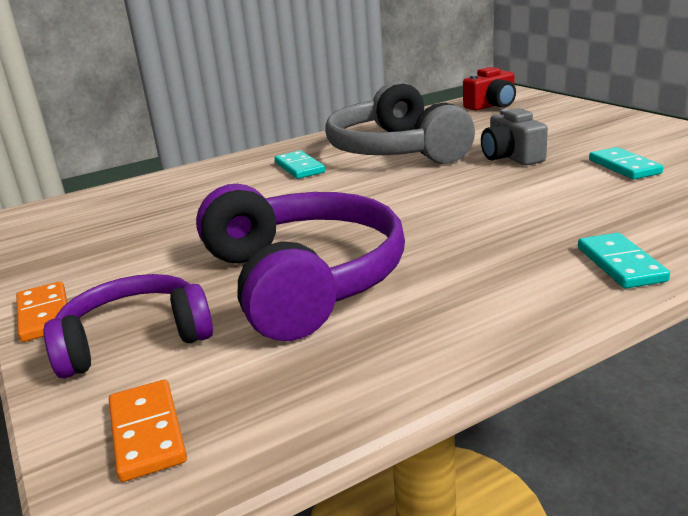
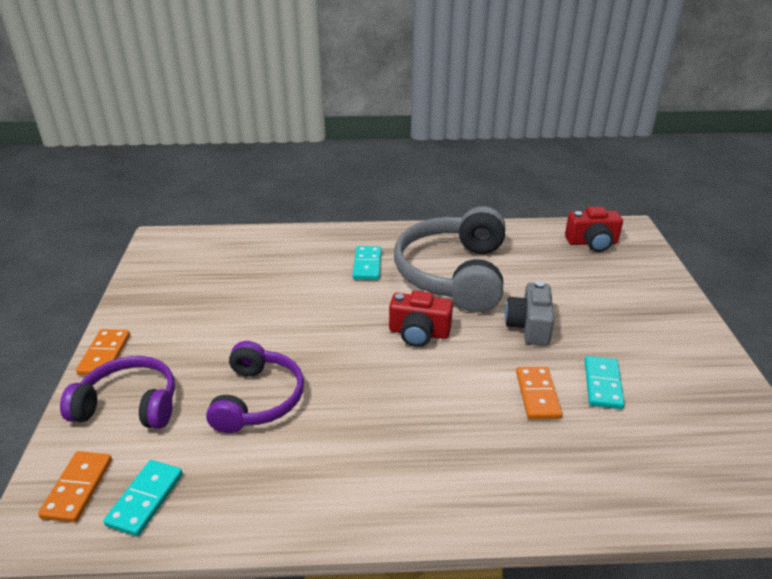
camera: 25 degrees right, 10 degrees up
(302, 280) = (258, 399): purple headphones -> purple headphones, size x0.61
(415, 189) = (419, 333): none -> red camera
(581, 188) = (537, 395): none -> orange domino
(620, 264) = (464, 498): turquoise domino -> turquoise domino (145, 499)

